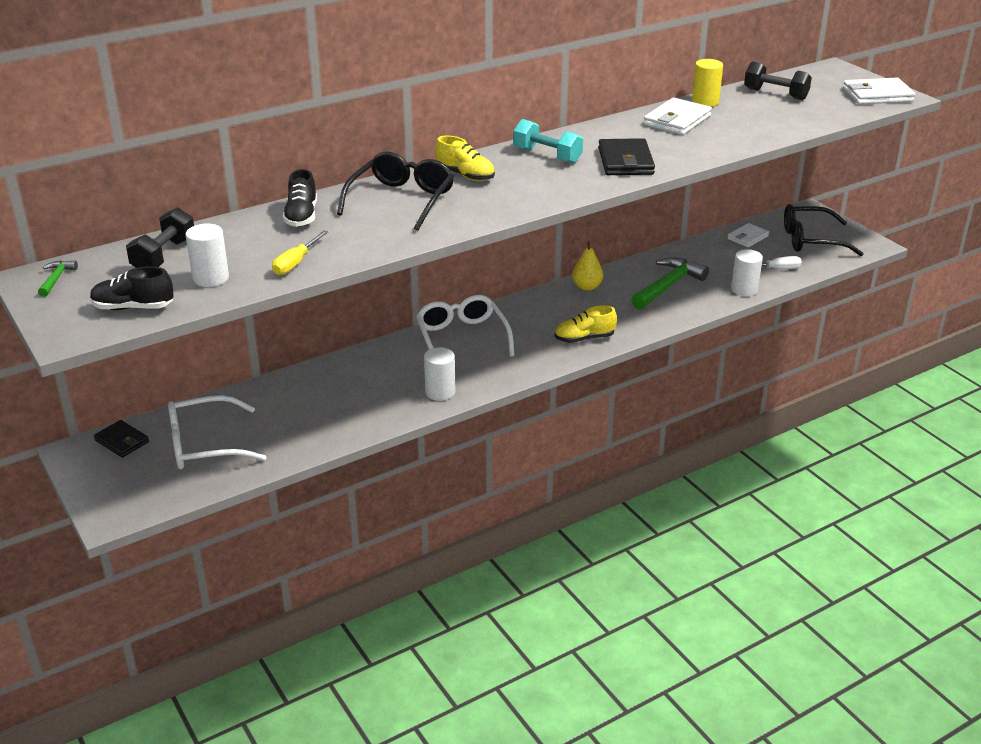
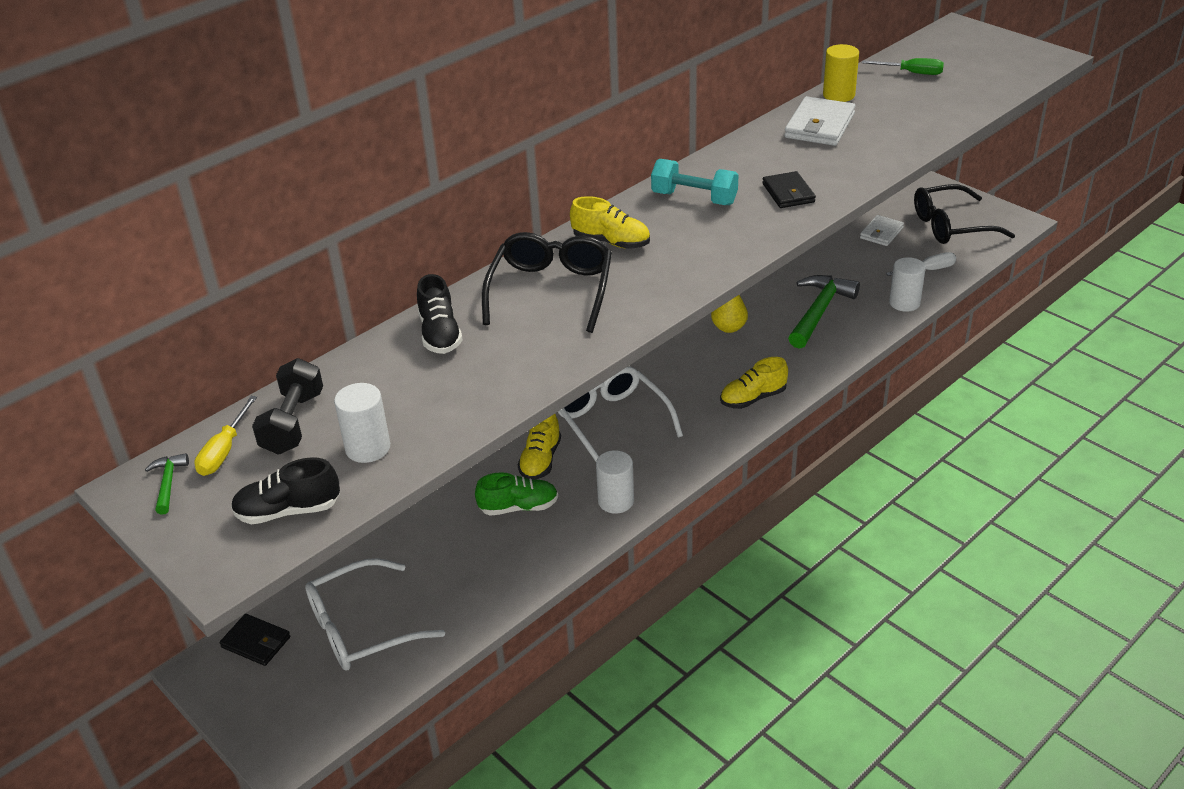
camera: 10 degrees left, 5 degrees up
(296, 263) = (464, 406): yellow screwdriver -> yellow screwdriver (224, 451)
(361, 384) = (518, 507): none -> green shoe
(392, 355) = (540, 460): none -> yellow shoe
(625, 161) = (788, 193): black wallet -> black wallet, size x0.65
(775, 94) = (911, 73): black dumbbell -> green screwdriver
(877, 95) = (1023, 59): white wallet -> none

